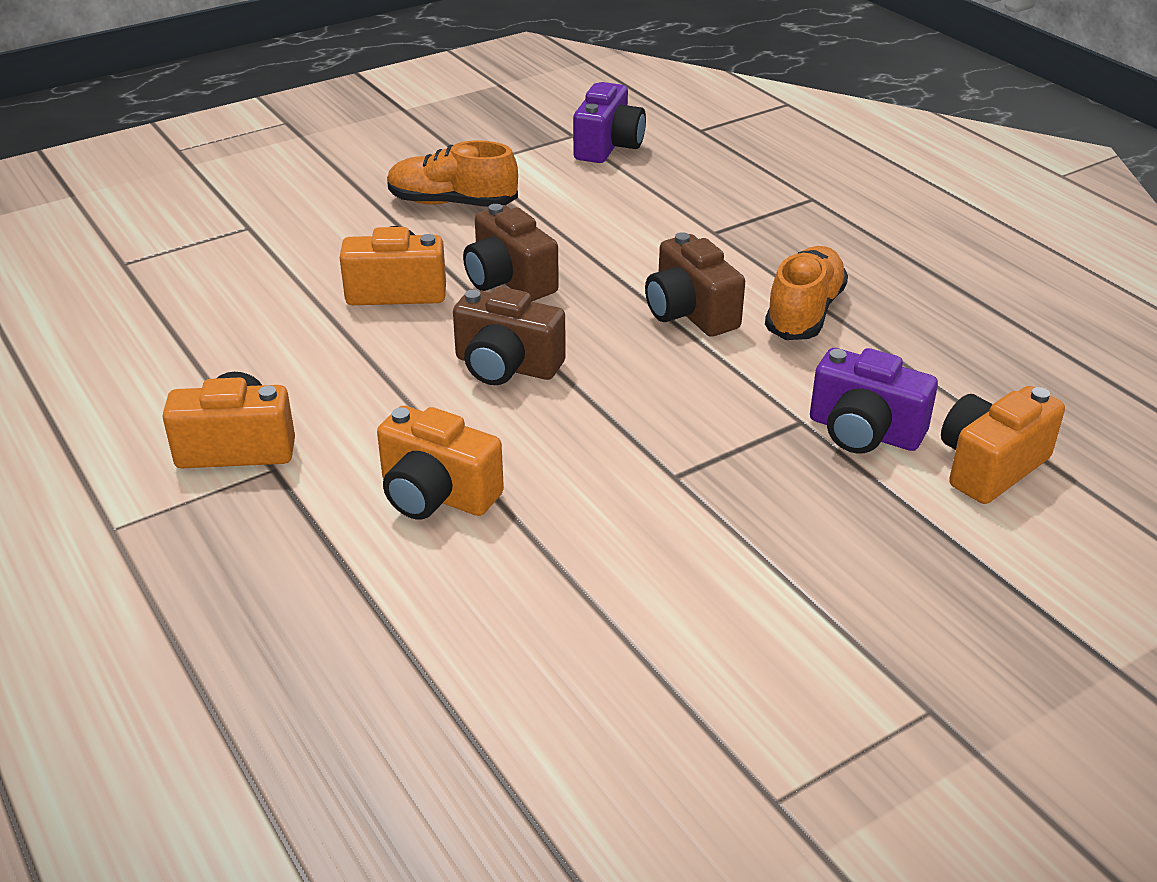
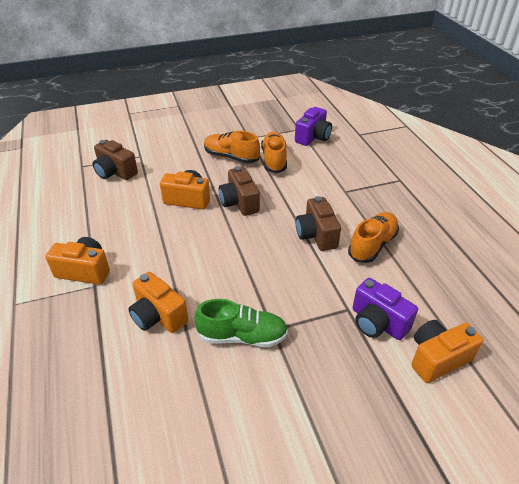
camera: 15 degrees right, 5 degrees up
(506, 366) = (219, 249): brown camera -> brown camera (115, 172)
(545, 197) = (274, 160): none -> orange shoe
(621, 497) = (242, 336): none -> green shoe

